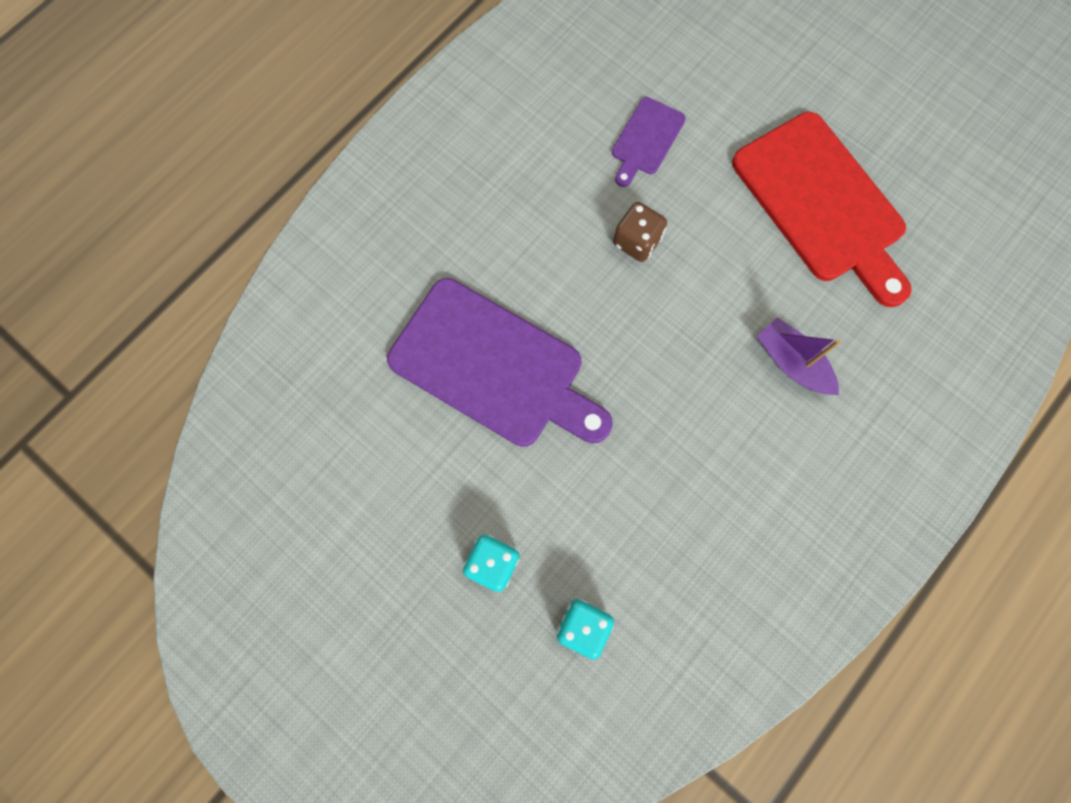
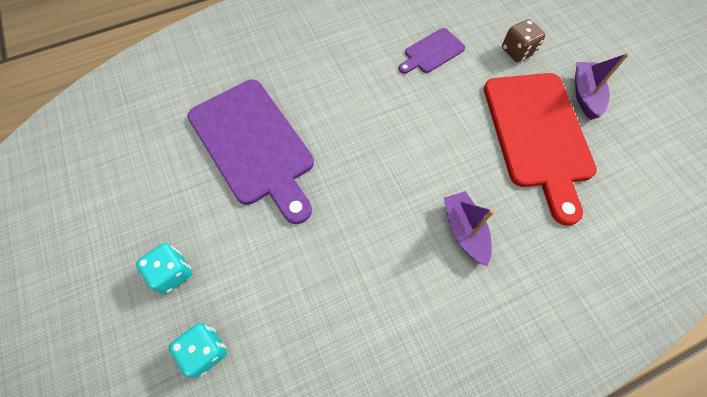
camera: 25 degrees right, 10 degrees down
(636, 241) = (393, 108): brown dice -> brown dice (517, 51)
(854, 125) = (585, 95): none -> purple boat

